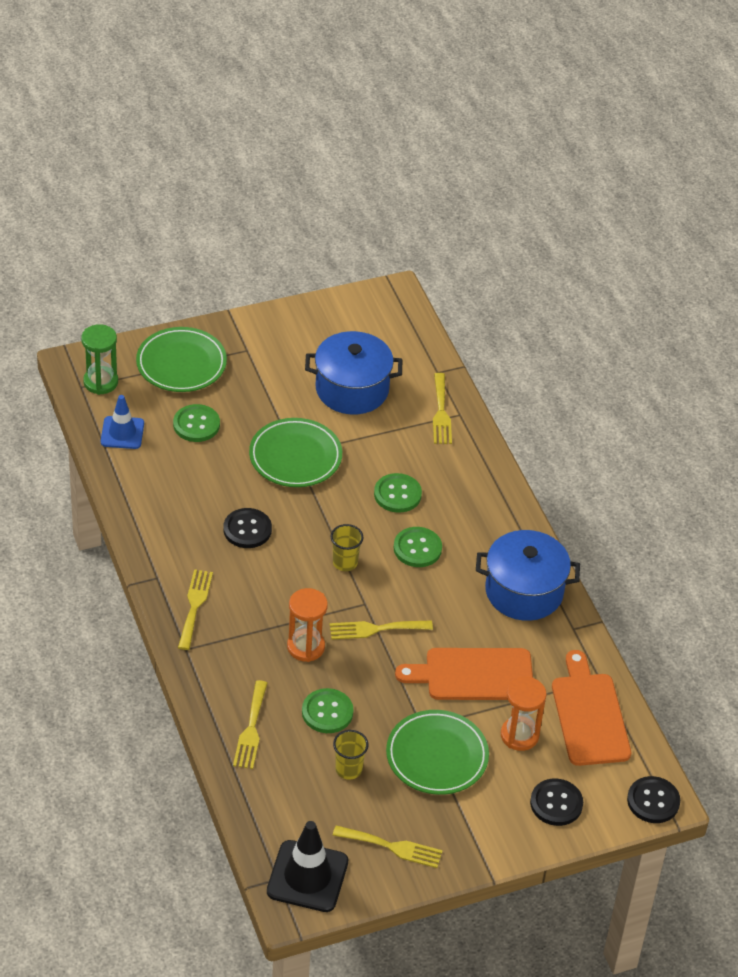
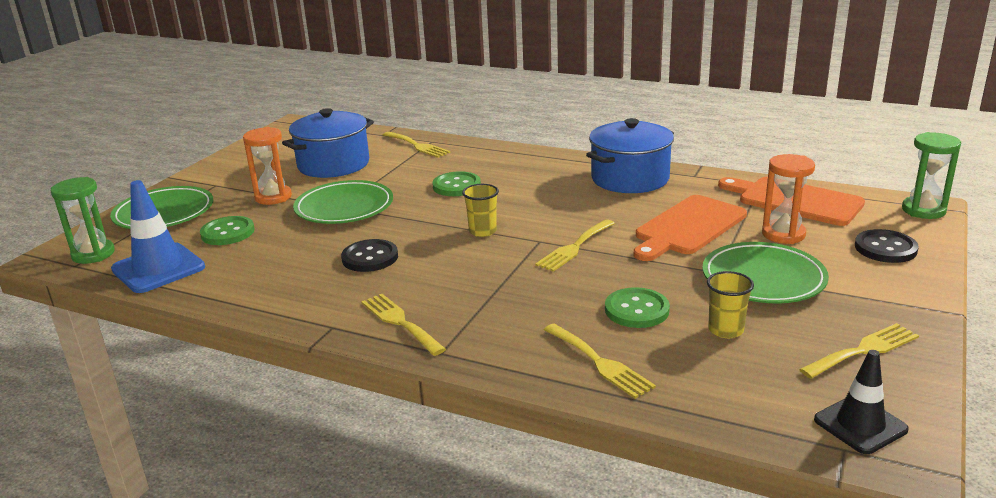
camera: 40 degrees left, 20 degrees down
(122, 433) = (158, 268): blue traffic cone -> blue traffic cone, size x1.51
(306, 647) = (542, 287): orange hourglass -> orange hourglass (273, 197)
(307, 876) = (860, 425): black traffic cone -> black traffic cone, size x0.66
(417, 548) = (521, 199): green button -> none
(653, 801) = (923, 210): black button -> green hourglass

